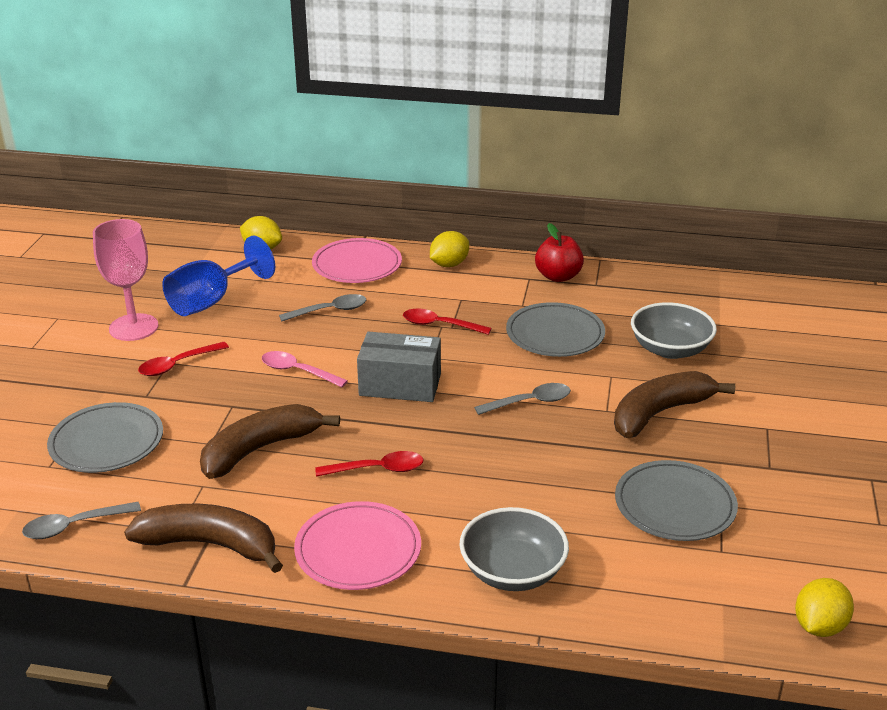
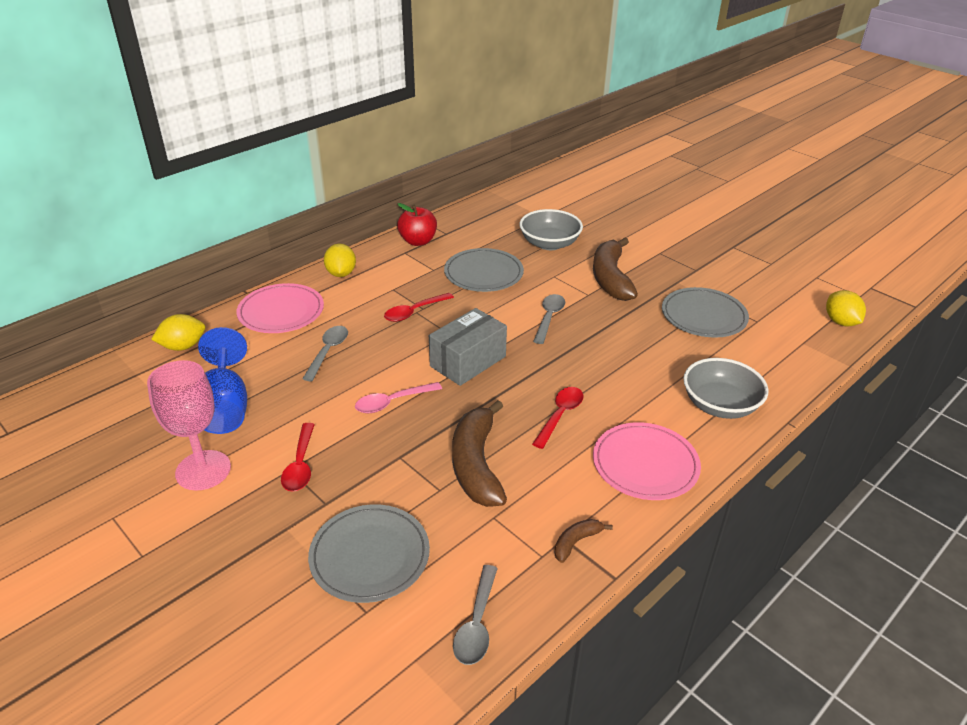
camera: 55 degrees left, 5 degrees up
(210, 545) = (576, 542): brown banana -> brown banana, size x0.46

